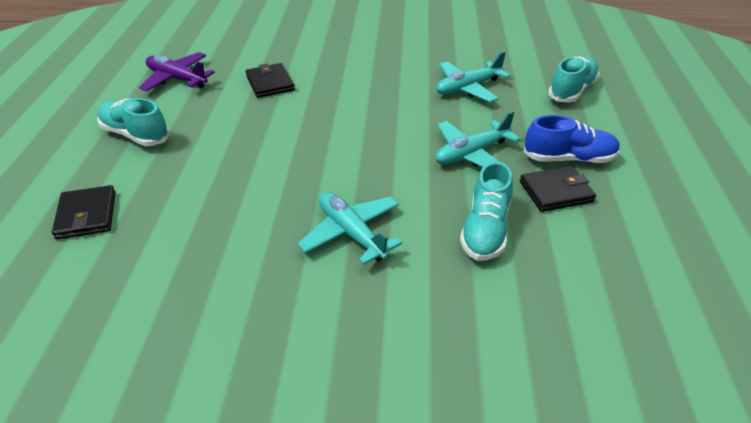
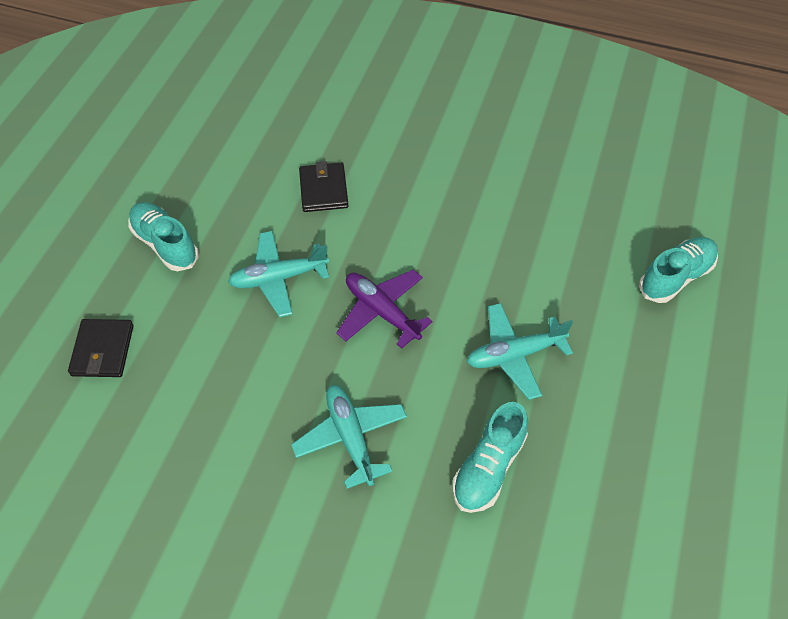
camera: 15 degrees right, 15 degrees up
(177, 79) = (223, 161): purple plane -> purple plane (382, 312)
(468, 88) = (550, 246): turquoise plane -> turquoise plane (279, 278)
(556, 192) = (586, 433): black wallet -> none
(568, 159) = (622, 387): blue shoe -> none

